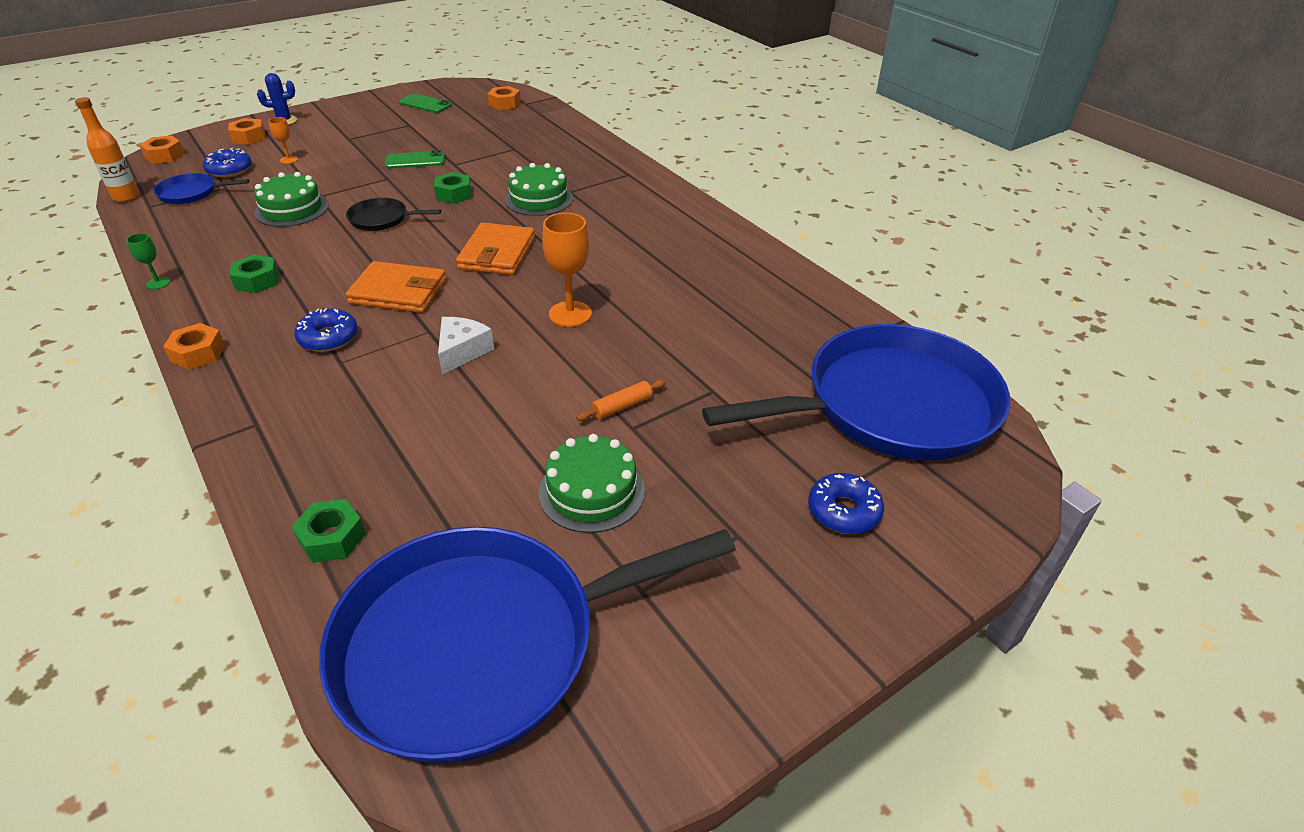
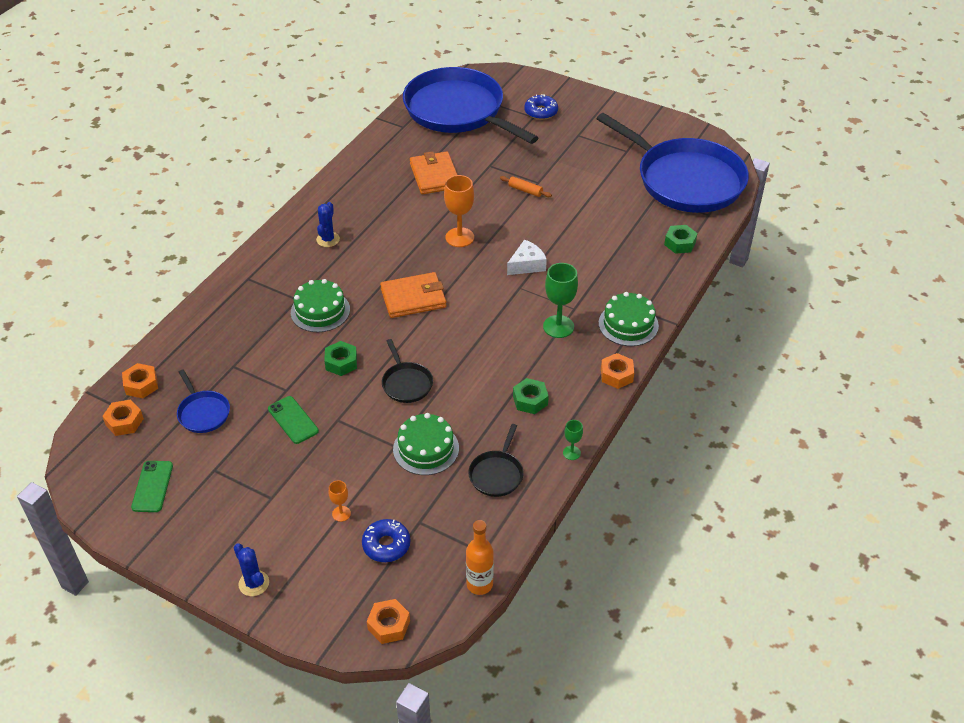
camera: 115 degrees left, 5 degrees up
(191, 193) = (444, 539): blue pan -> blue pan (203, 413)
(207, 235) = (497, 474): none -> black pan
(249, 137) = (310, 584): orange nut -> orange nut (141, 385)
(328, 338) = (558, 326): blue donut -> green goblet
(398, 292) = (491, 322): orange wallet -> orange wallet (435, 176)
(462, 351) = (527, 265): white cheese -> white cheese turned 150 degrees clockwise
(591, 491) = (588, 180): green cake -> green cake (628, 324)
(651, 226) = (328, 239): none -> blue cactus

